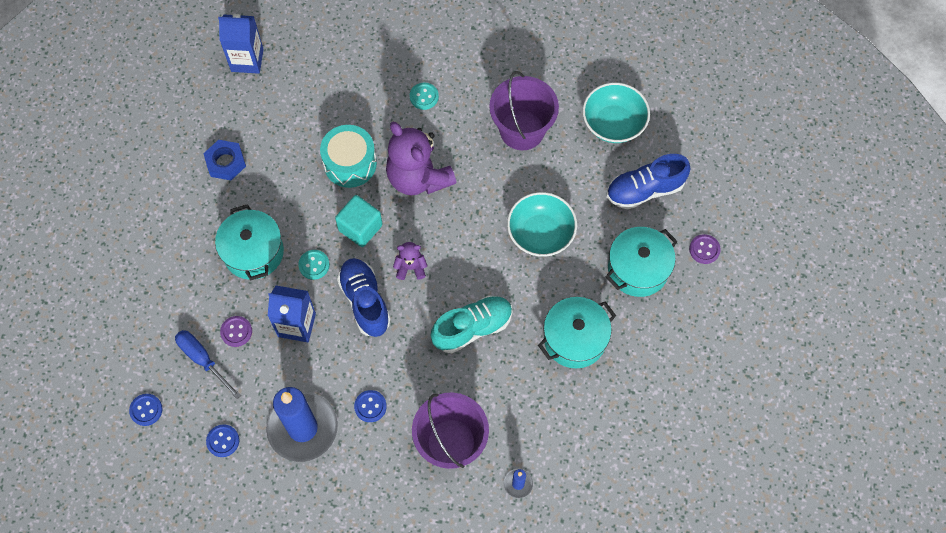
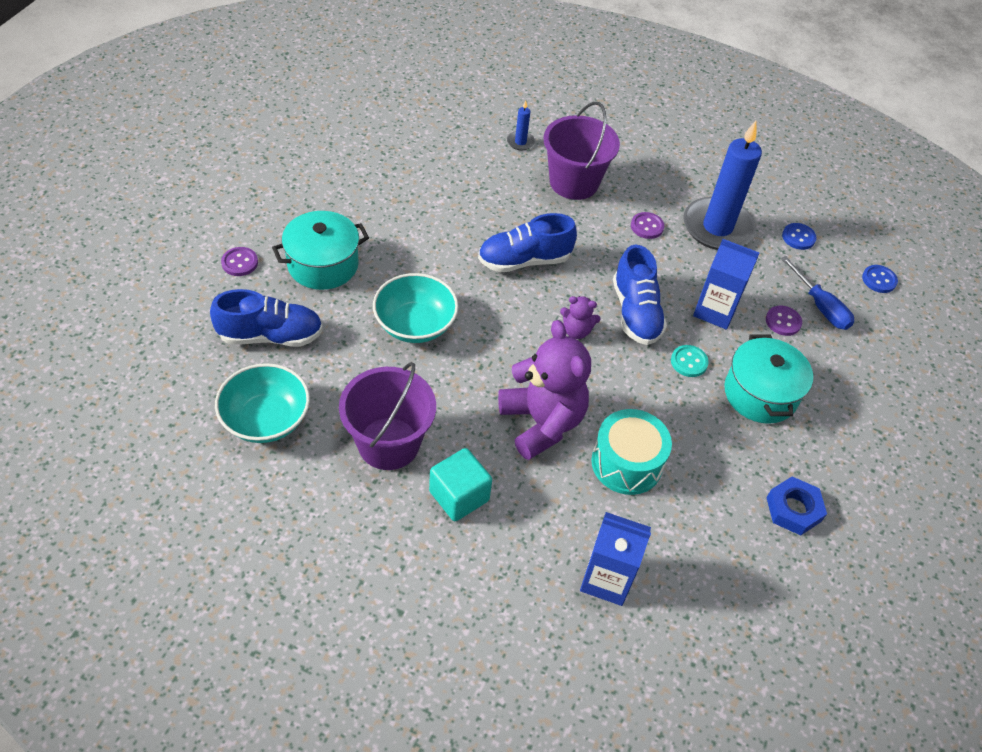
camera: 170 degrees left, 15 degrees down
(247, 60) = (758, 656): blue carton -> blue carton (606, 579)
(360, 228) = (627, 386): turquoise cube -> turquoise cube (459, 496)
(370, 406) = (647, 226): blue button -> purple button
(424, 97) = (506, 524): turquoise button -> none
(472, 328) = (524, 260): turquoise shoe -> blue shoe
(574, 339) = (421, 225): turquoise pot -> none

